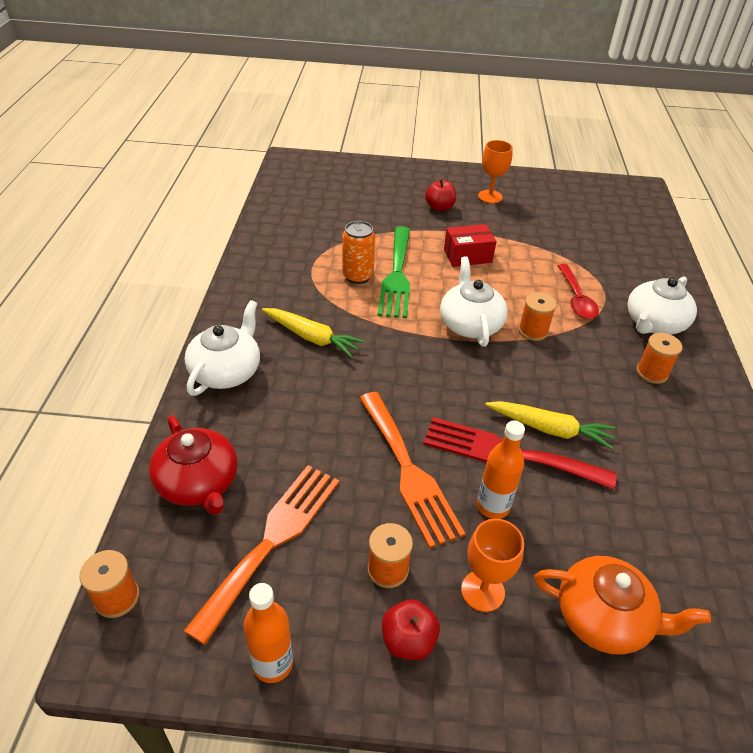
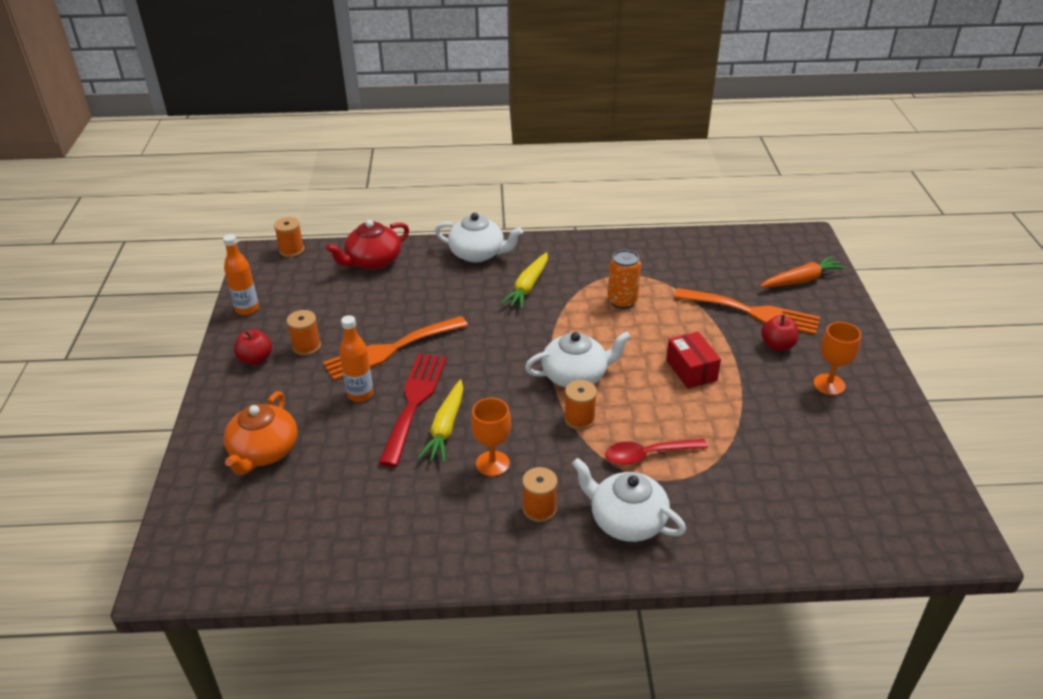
camera: 85 degrees right, 5 degrees down
(272, 540) = (329, 297): orange fork -> orange fork (752, 312)
(353, 177) = (801, 280): none -> orange carrot
(397, 275) = (634, 325): green fork -> none
(482, 591) = (288, 390): orange goblet -> orange goblet (492, 463)

